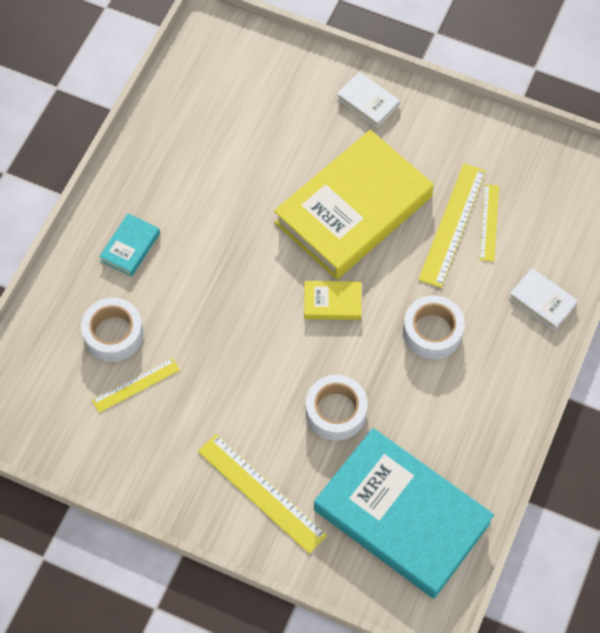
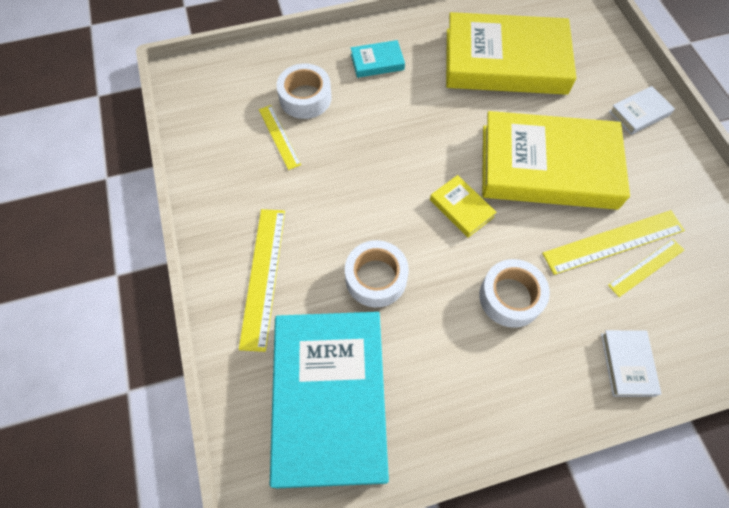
camera: 50 degrees right, 0 degrees up
(136, 385) = (279, 136): yellow ruler -> yellow ruler turned 45 degrees clockwise
(227, 149) = (505, 61): none -> yellow book
(367, 102) = (639, 113): white book -> white book turned 60 degrees clockwise

